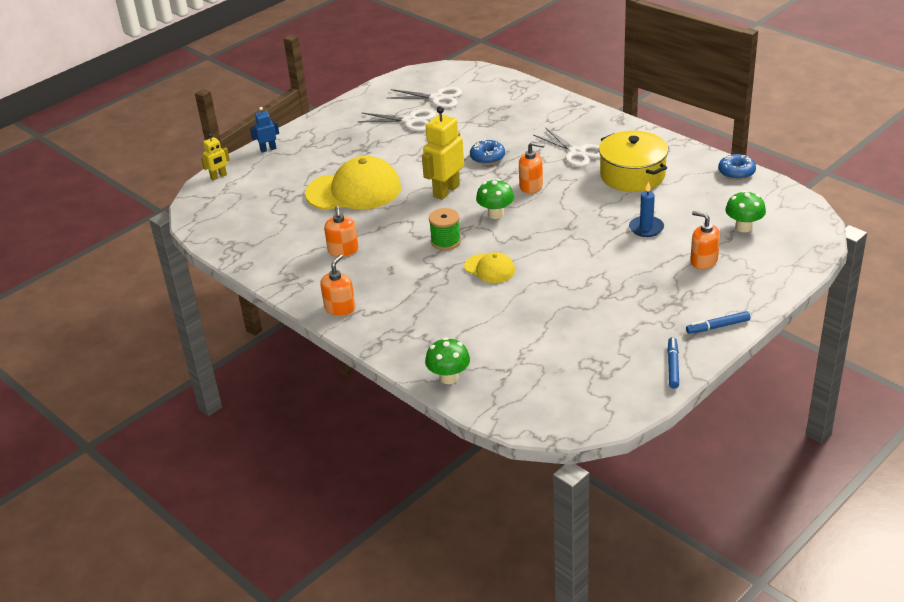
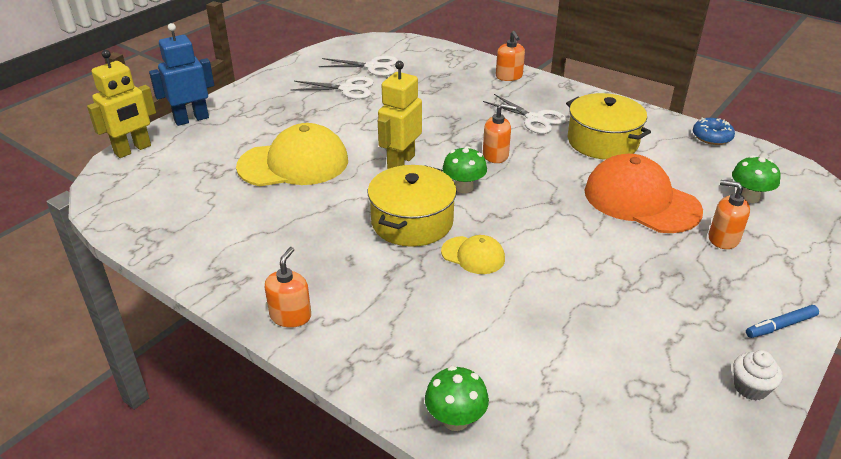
camera: 10 degrees left, 0 degrees up
(218, 176) = (133, 150): yellow robot -> yellow robot, size x1.86
(268, 149) = (191, 119): blue robot -> blue robot, size x1.86
(343, 250) = (287, 236): orange soap dispenser -> orange soap dispenser (509, 76)
(445, 241) = (412, 222): green spool -> yellow pot
(487, 157) = (439, 125): blue donut -> none
(646, 228) = (641, 200): blue candle -> orange cap
(672, 366) = (750, 388): blue marker -> white cupcake

